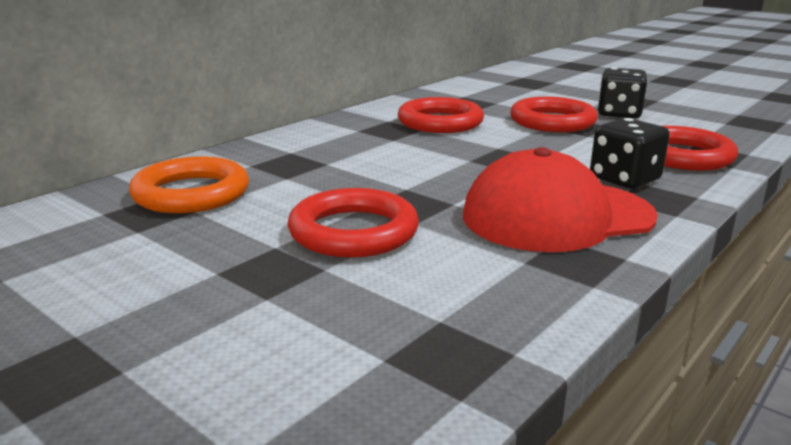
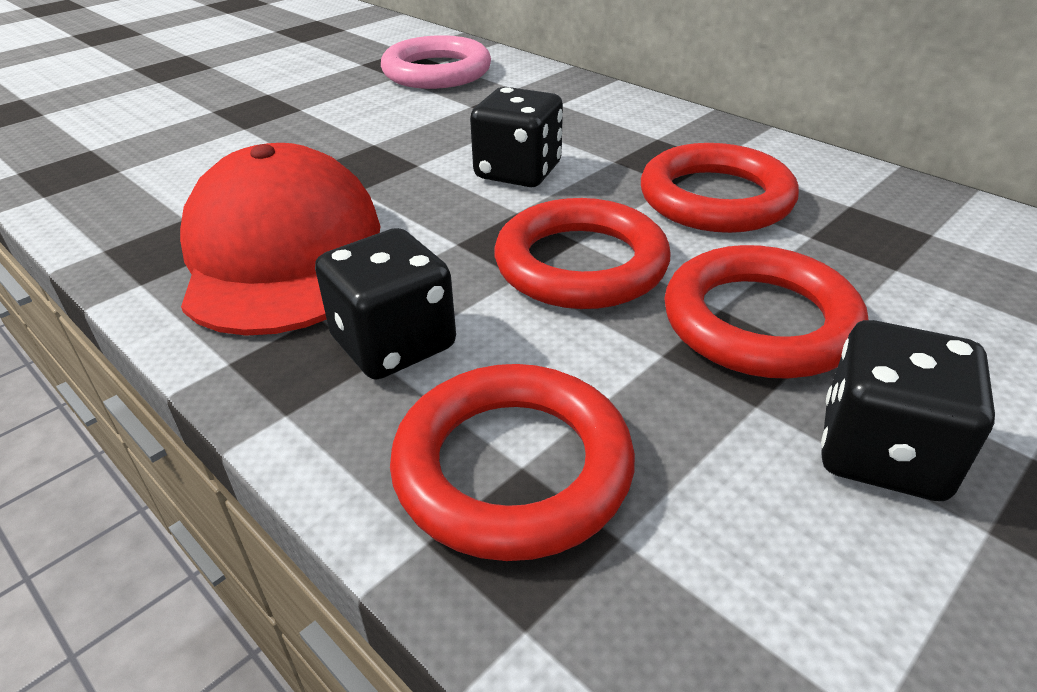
camera: 95 degrees right, 15 degrees up
(191, 193) = (437, 72): orange ring -> pink ring
(353, 232) = (310, 137): red ring -> red ring (581, 264)
(415, 160) = (518, 172): none -> black dice

